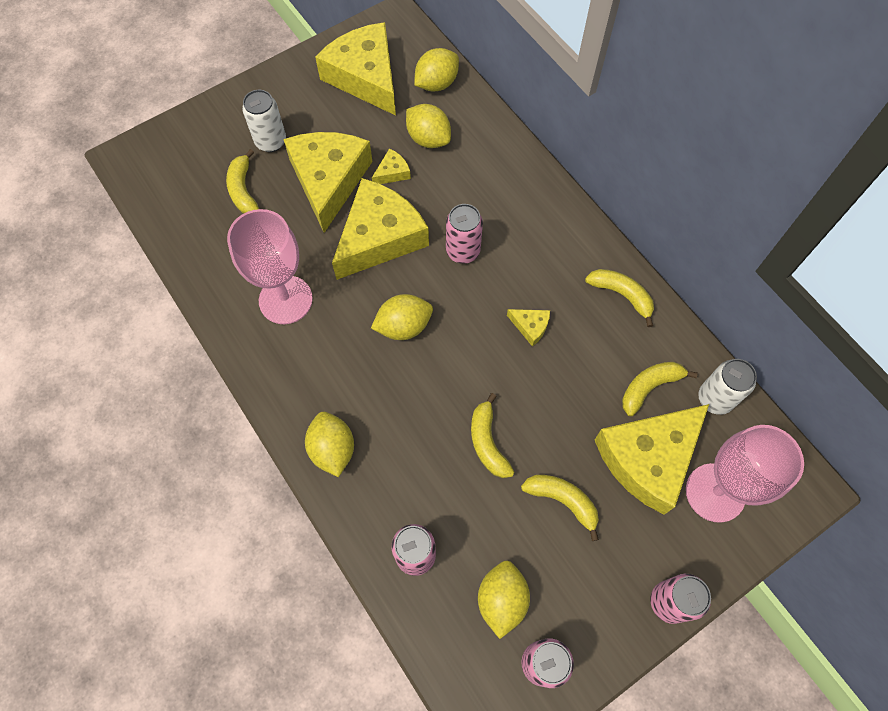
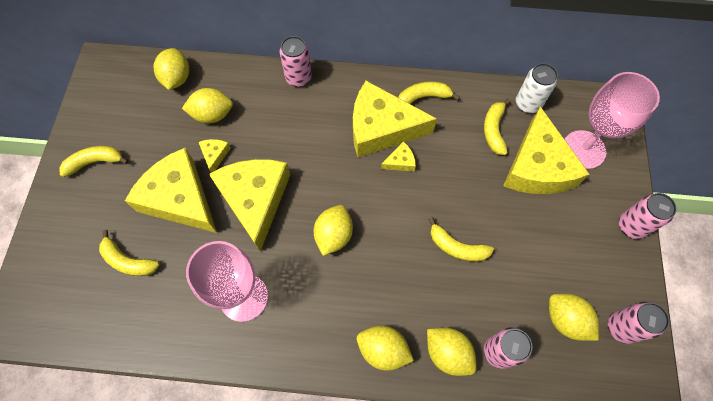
camera: 50 degrees left, 0 degrees up
(271, 141) = (109, 213): white can -> none
(365, 77) = (125, 115): yellow cheese -> yellow cheese (381, 128)
(376, 508) = (447, 353): none -> yellow lemon
(463, 251) = (313, 158): pink can -> pink can (298, 78)
(563, 501) = (528, 234): yellow banana -> yellow banana (95, 162)

